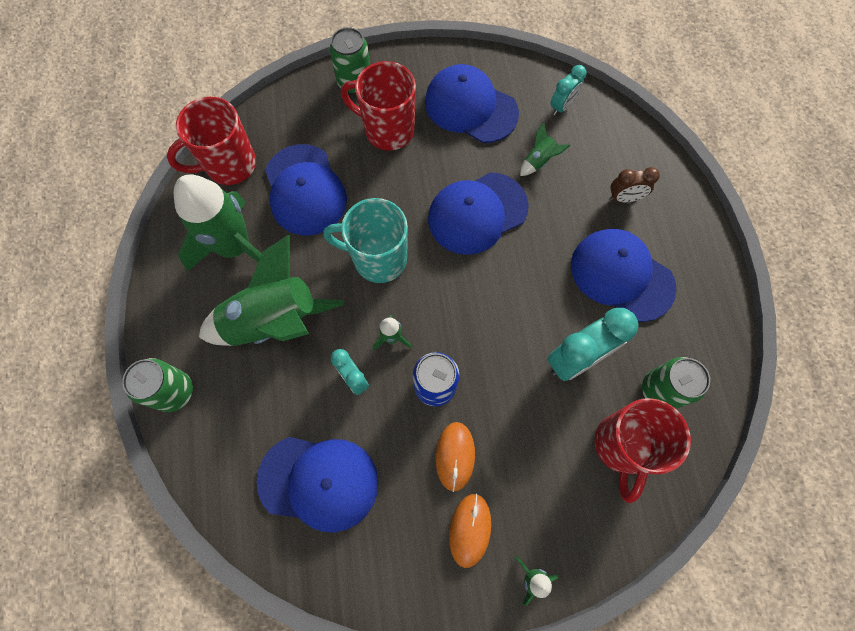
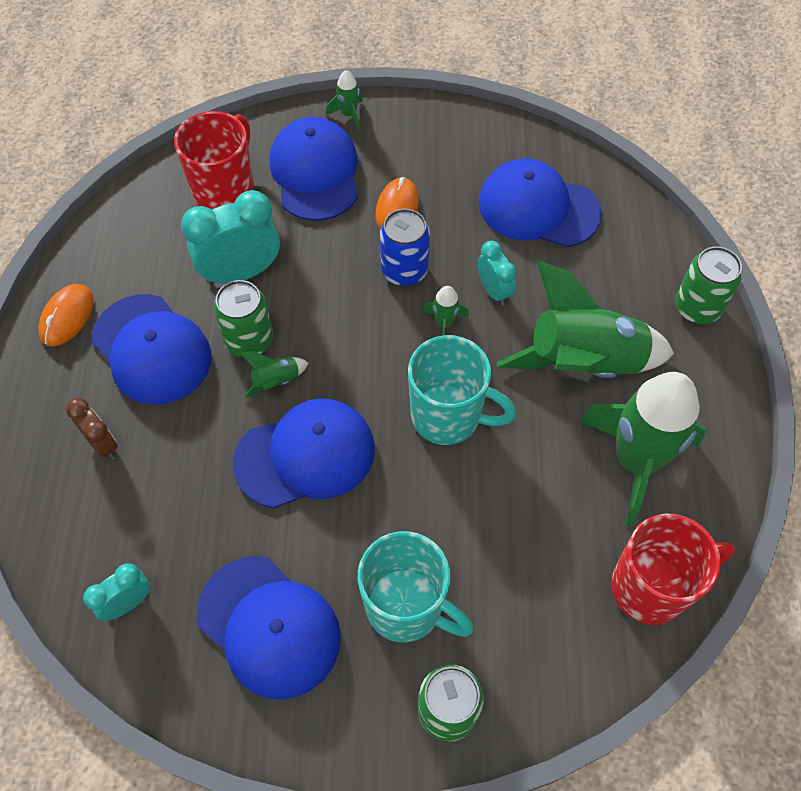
camera: 170 degrees left, 10 degrees down
(305, 190) = (539, 528): blue cap -> blue cap (315, 173)
(387, 130) = (406, 607): red mug -> turquoise mug
(470, 529) = (396, 153): orange mouse -> orange mouse (67, 317)
(539, 161) = (196, 517): green rocket -> green rocket (276, 381)
(624, 198) = (103, 444): brown clock -> brown clock turned 45 degrees clockwise
(660, 390) = (164, 232): green can -> green can (249, 340)

